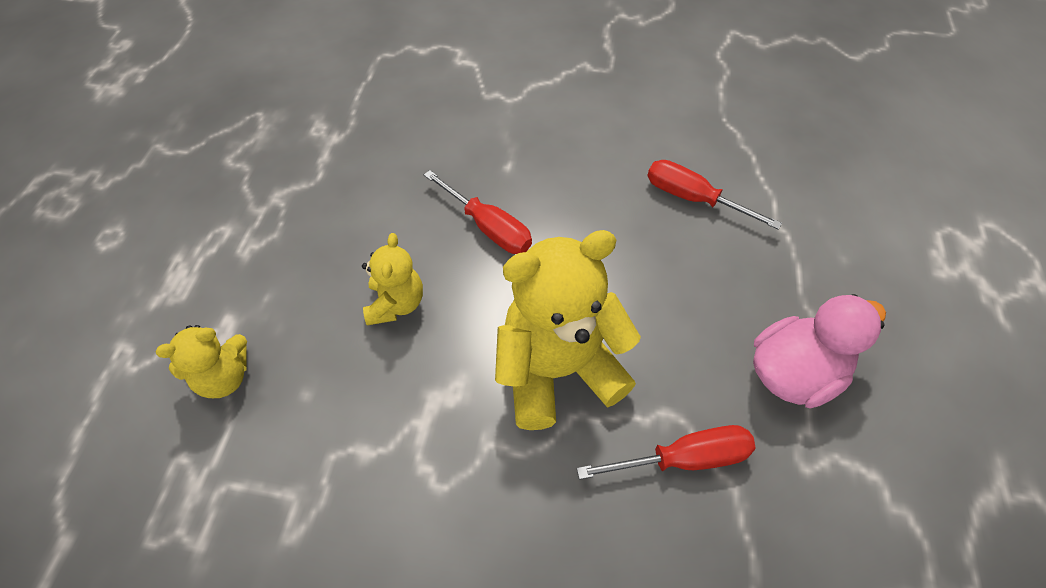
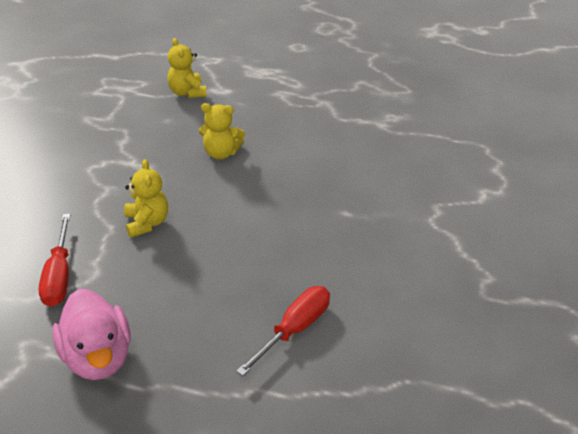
camera: 95 degrees right, 15 degrees down
(488, 227) = (281, 197): red screwdriver -> none
(558, 370) = (147, 223): yellow teddy bear -> yellow teddy bear, size x0.52

